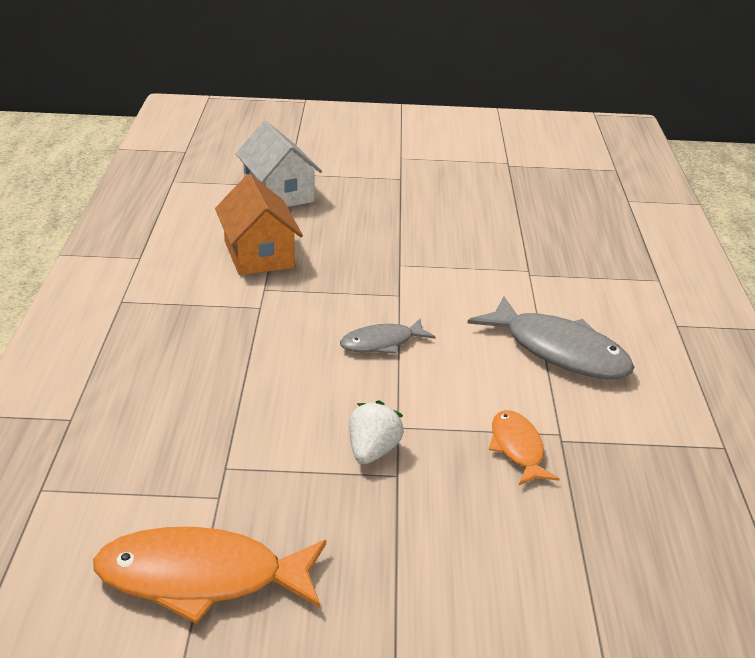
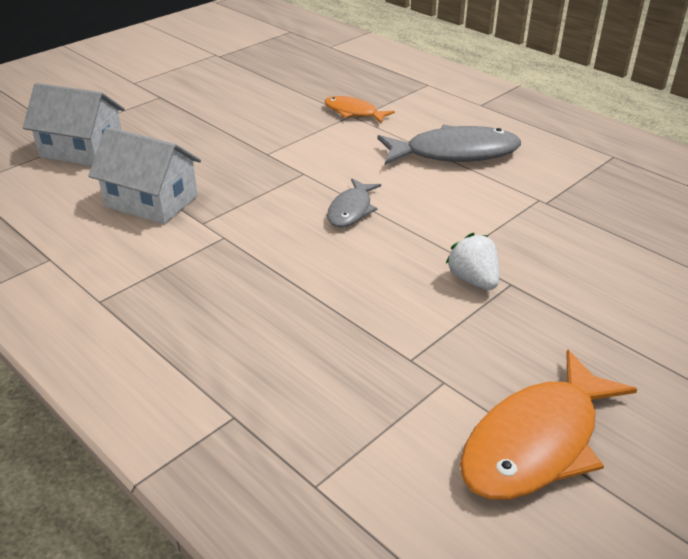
camera: 45 degrees left, 5 degrees up
(259, 255) = (151, 201): orange house -> white house
(518, 448) = (537, 222): orange fish -> orange fish (353, 112)

